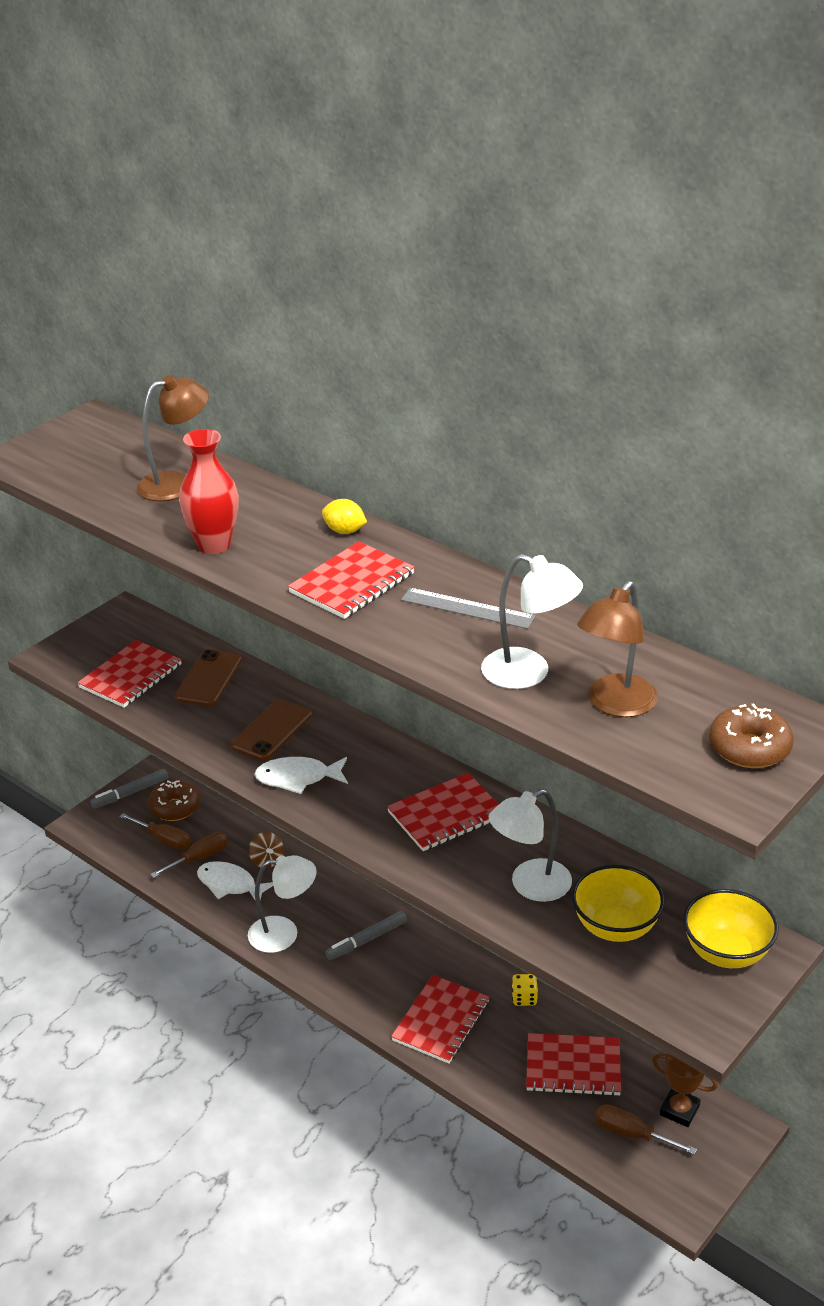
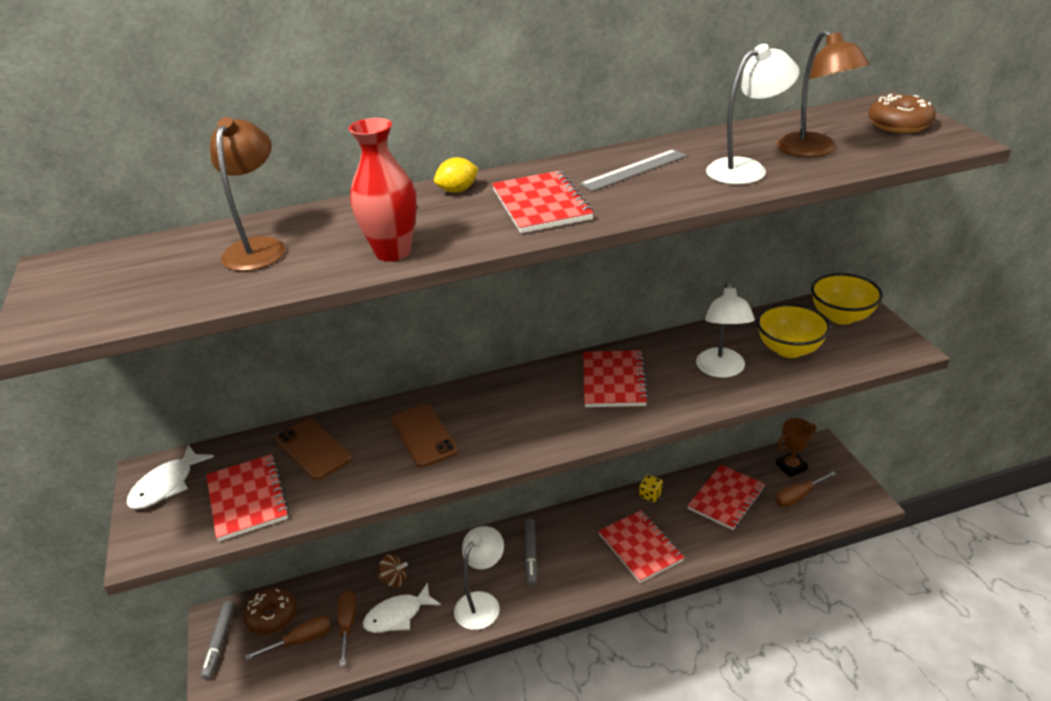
camera: 55 degrees left, 0 degrees up
(297, 778) = (499, 441): white fish -> white fish (166, 485)

